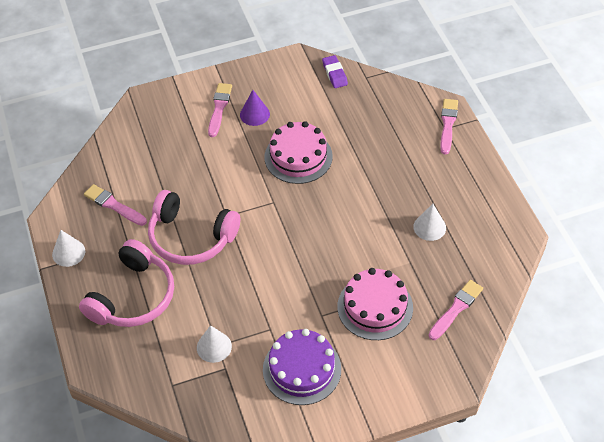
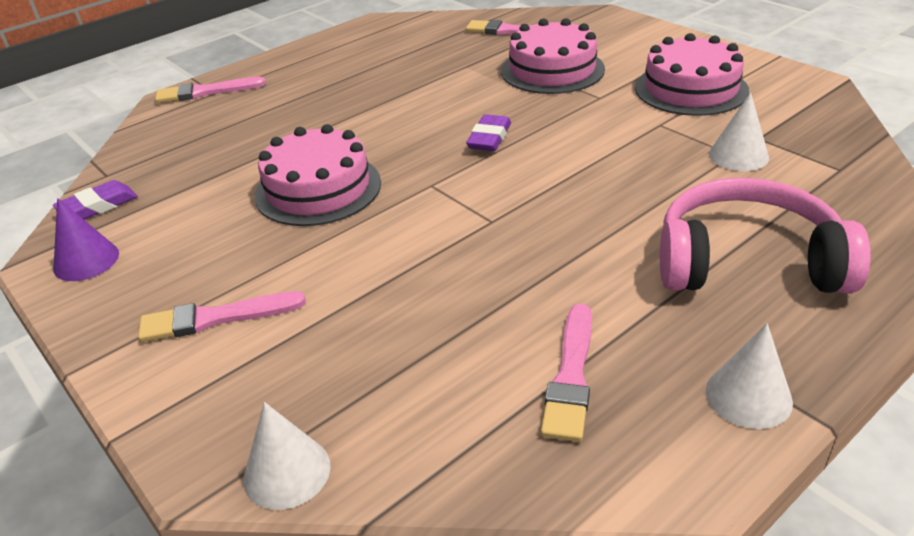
camera: 110 degrees left, 15 degrees down
(191, 237) = (567, 242): pink headphones -> none
(254, 114) = (224, 265): purple cone -> purple cone (86, 261)
(302, 369) = (691, 89): purple cake -> pink cake
(305, 242) = (489, 138): none -> purple eraser
(429, 227) = (400, 67): white cone -> white cone (287, 472)

